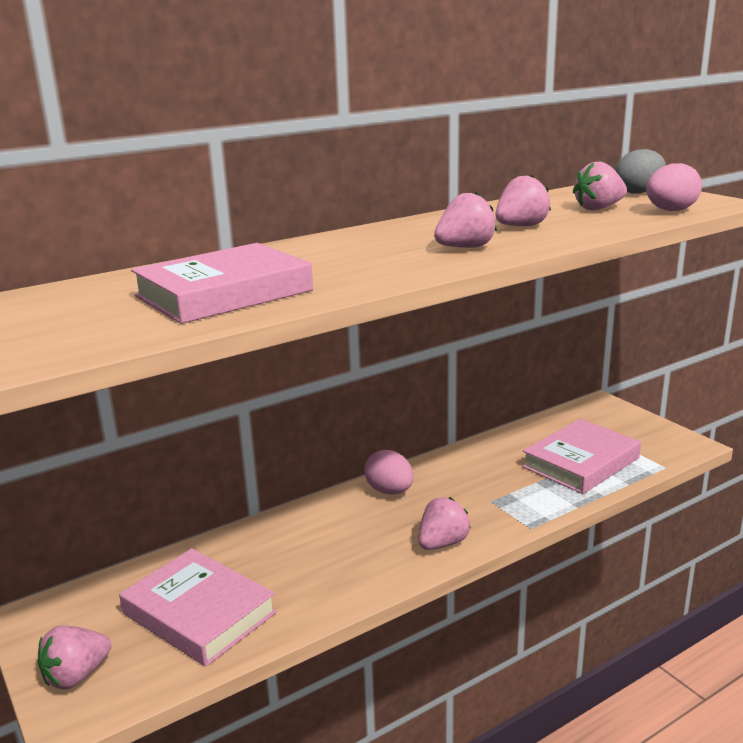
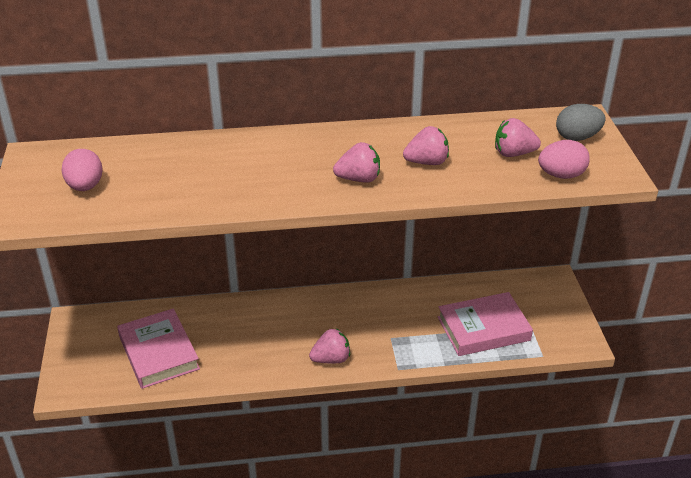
camera: 25 degrees right, 15 degrees up
(76, 676) = (76, 367): pink strawberry -> none
(224, 293) = (173, 185): pink book -> none
(389, 491) = (330, 305): pink egg -> pink egg (85, 186)

